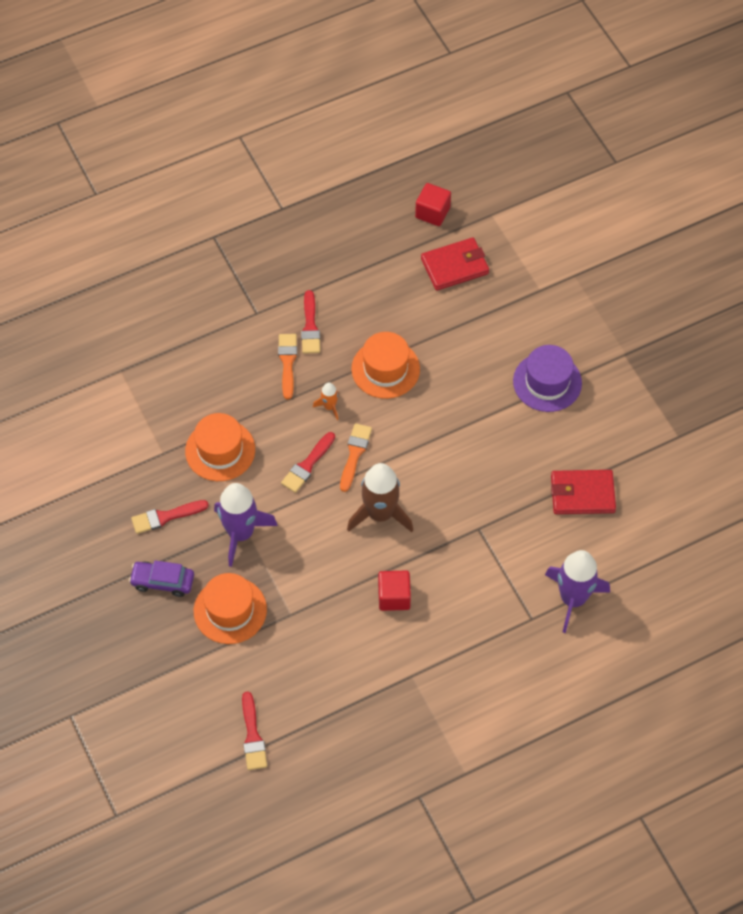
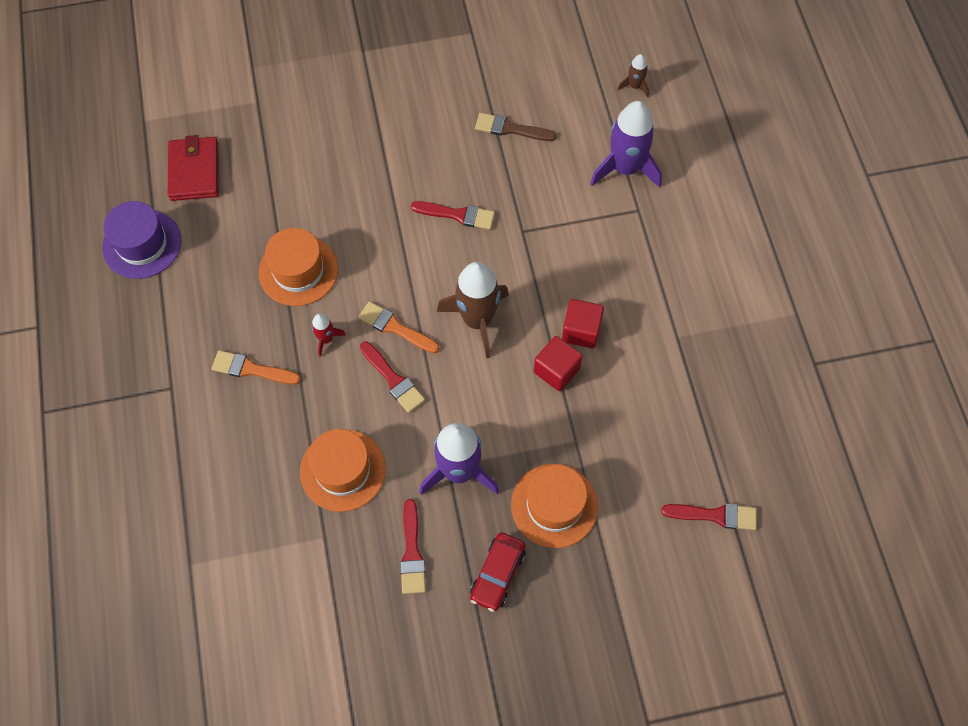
camera: 75 degrees left, 5 degrees up
(162, 582) = (497, 574): purple car -> red car
(310, 327) = (213, 334): red brush -> red brush (457, 215)
(329, 407) = (326, 339): orange rocket -> red rocket
(432, 212) = (115, 174): red cube -> red cube (556, 370)
(547, 382) = (370, 124): purple hat -> purple hat (142, 244)
(582, 494) = (510, 129): red wallet -> brown brush
(669, 588) = (634, 86): none -> brown rocket

